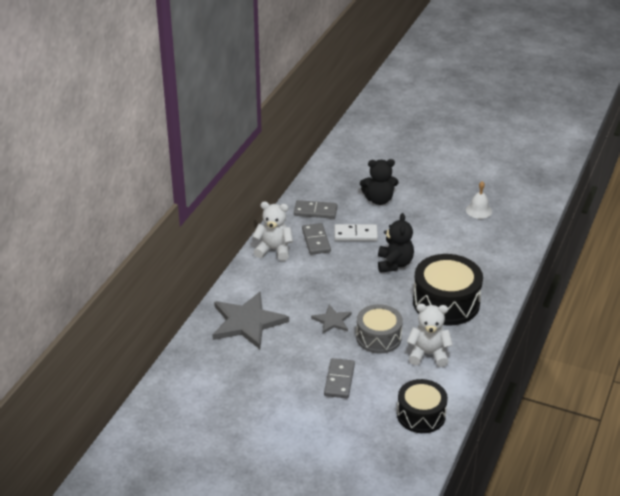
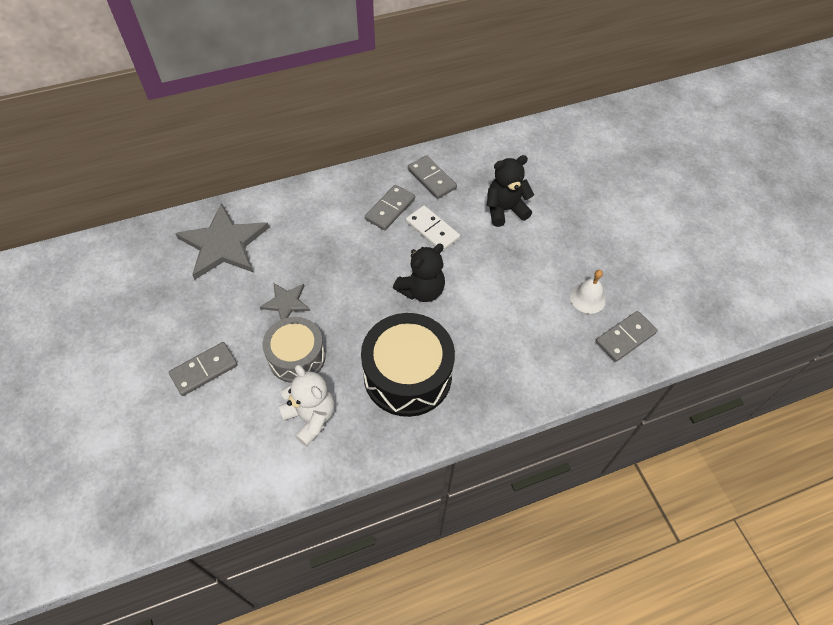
camera: 45 degrees right, 20 degrees up
(274, 250) = (343, 191): white teddy bear -> none
(379, 200) = (505, 210): black teddy bear -> black teddy bear turned 120 degrees clockwise
(421, 415) = (210, 478): black drum -> none
(519, 214) = (625, 338): none -> grey domino

